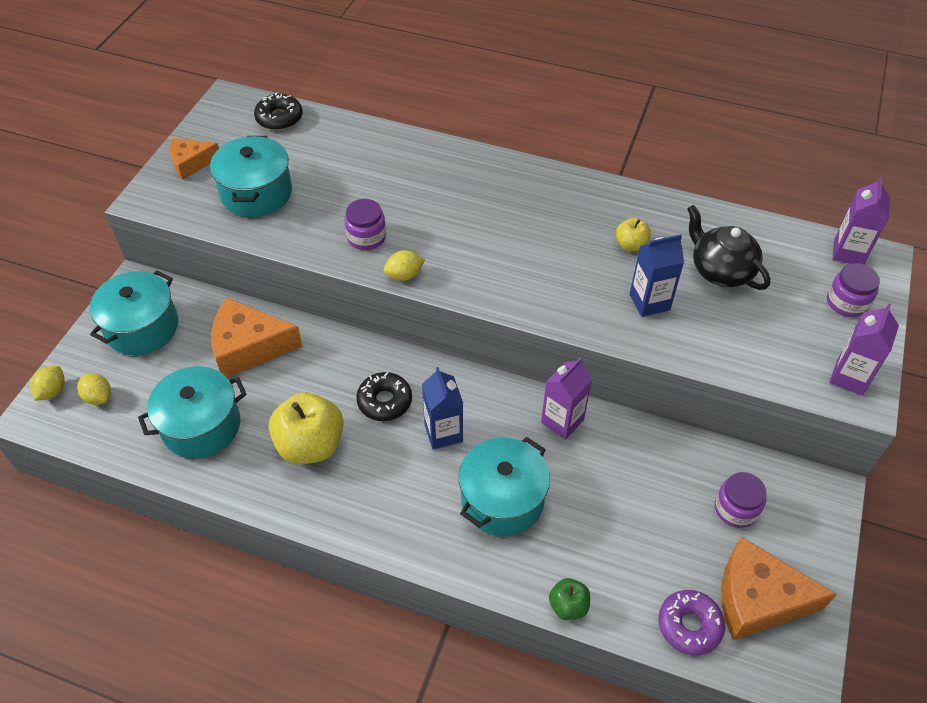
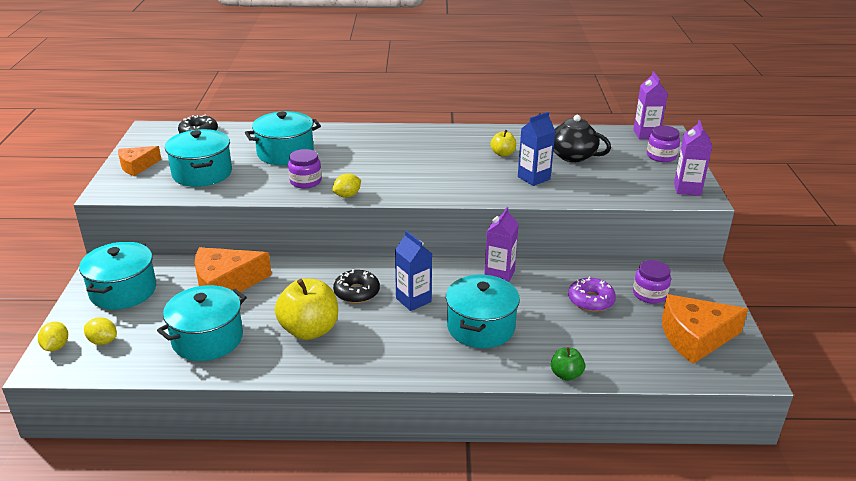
camera: 20 degrees left, 20 degrees down
(363, 179) = (285, 153): none -> turquoise pot
(689, 625) = (658, 363): purple donut -> purple donut (591, 300)

